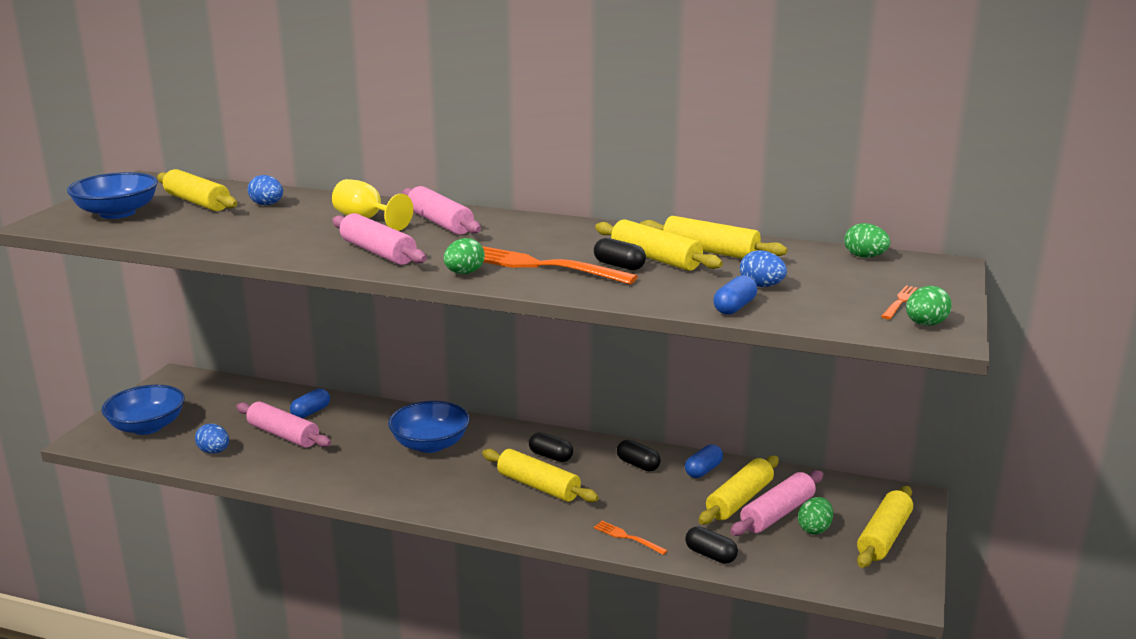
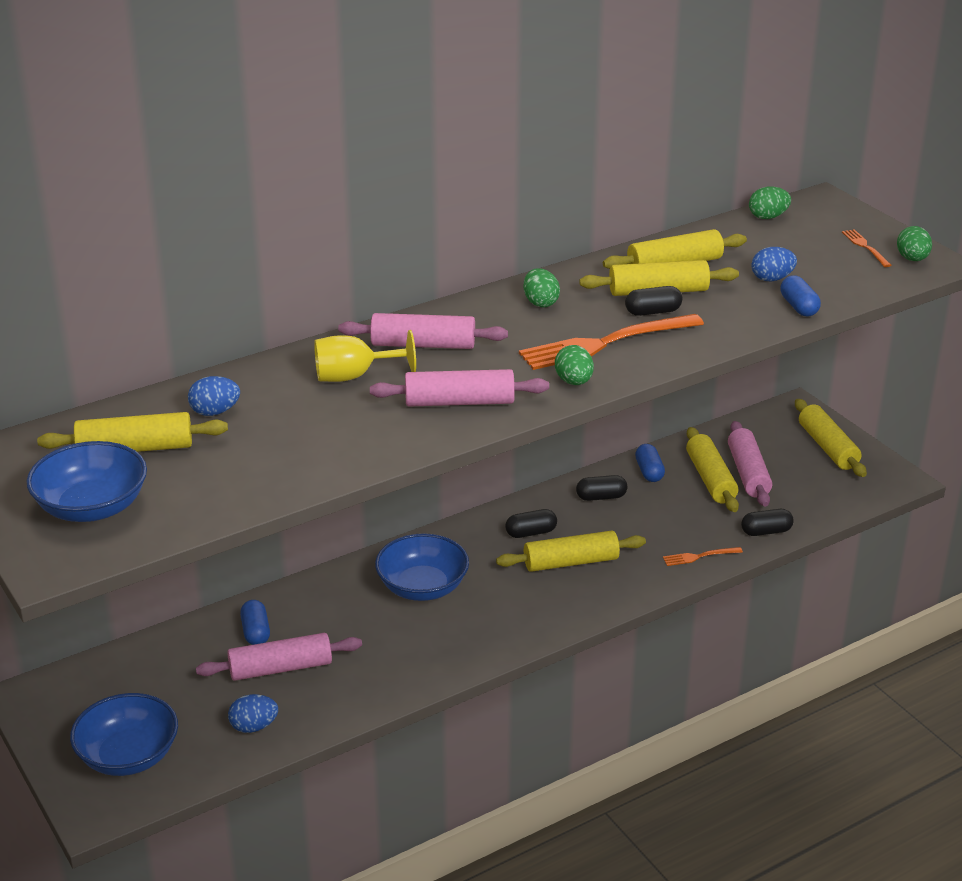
camera: 50 degrees left, 10 degrees up
(814, 529) = (785, 469): green egg -> green egg (540, 302)

